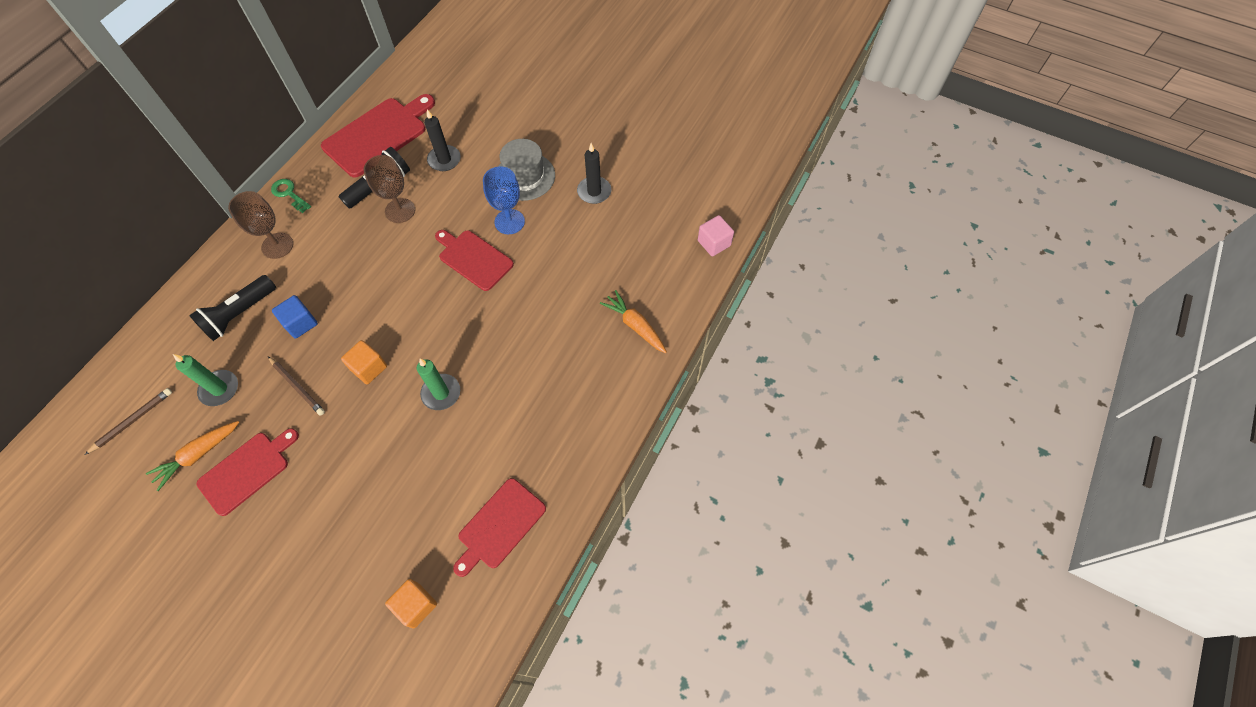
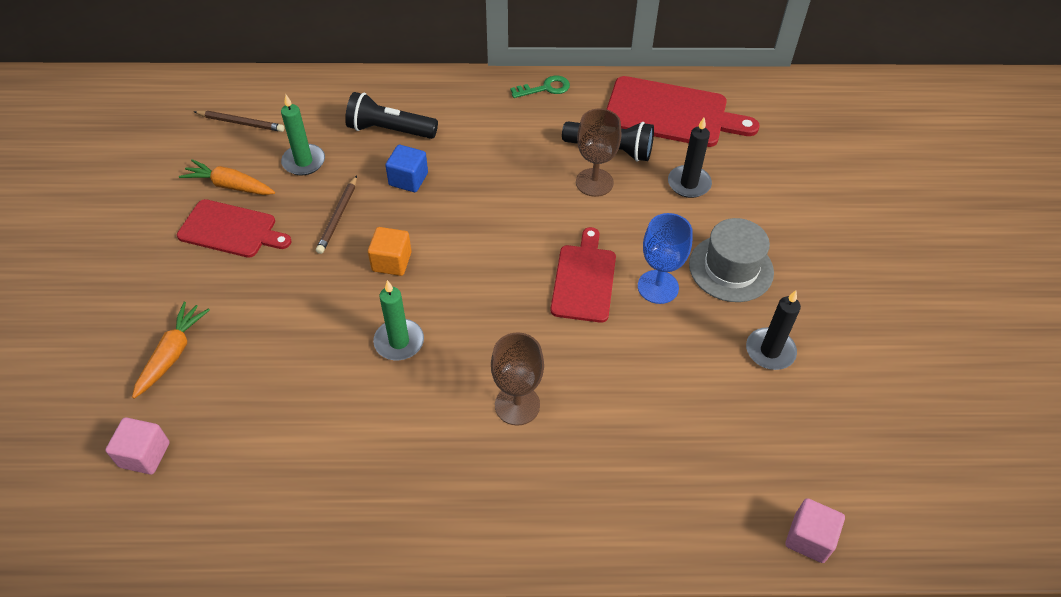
camera: 60 degrees right, 10 degrees down
(277, 245) = (482, 113): brown goblet -> brown goblet (517, 405)
(289, 194) = (545, 88): green key -> green key turned 60 degrees clockwise
(416, 605) = (145, 455): orange cube -> pink cube
(500, 526) = (268, 488): red cutting board -> none
(635, 325) = (612, 500): orange carrot -> orange carrot (173, 353)

